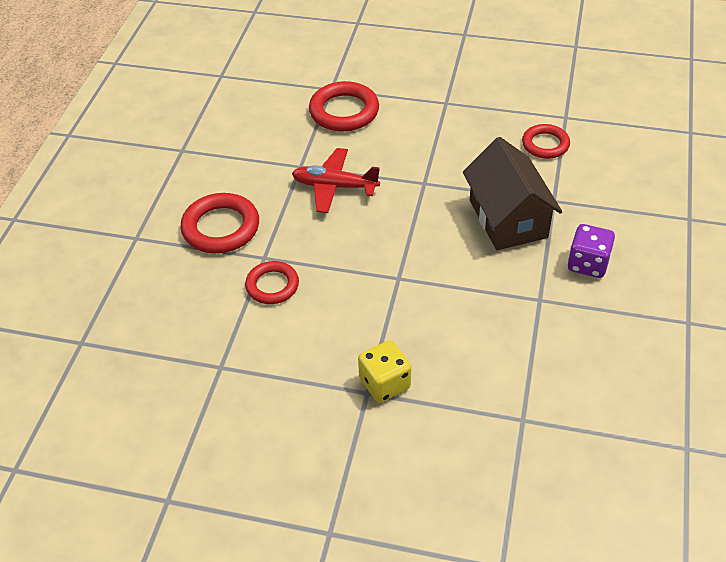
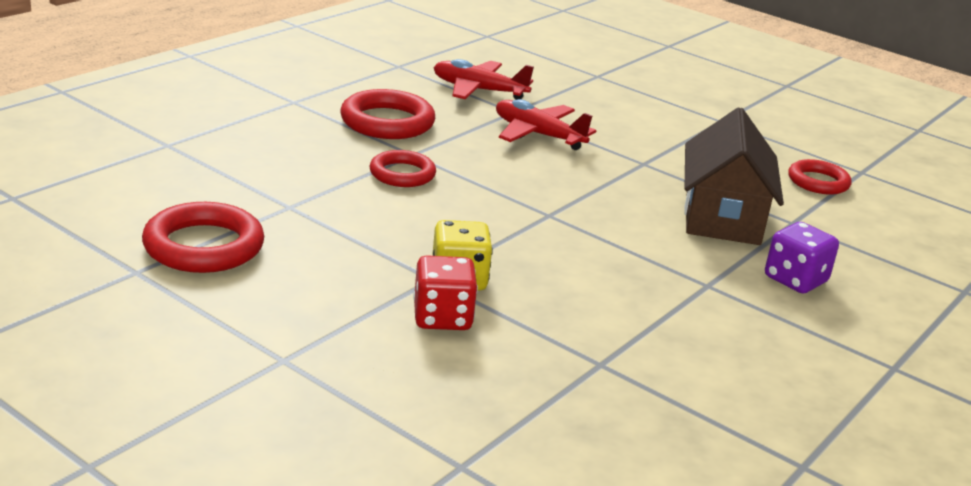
camera: 20 degrees right, 20 degrees down
(260, 152) = (478, 90): none -> red plane
(344, 111) = (598, 93): red ring -> red ring (203, 246)
(400, 430) = (442, 318): none -> red dice

